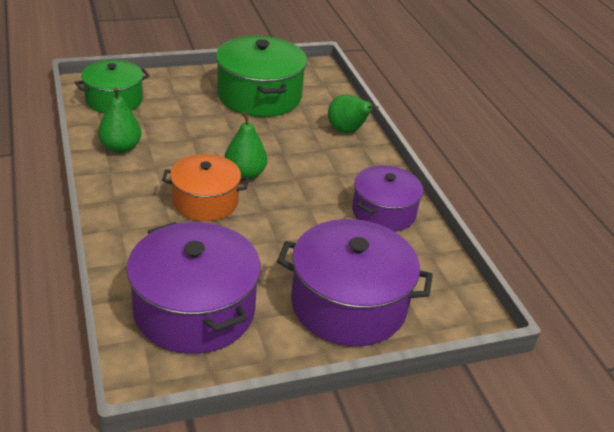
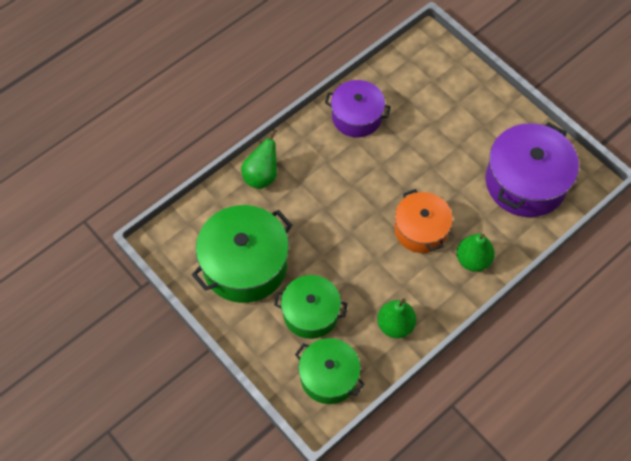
camera: 110 degrees left, 25 degrees up
(181, 110) = (310, 313): none -> green pot
(245, 174) = (370, 220): green pear -> green pear (473, 260)
(348, 304) = (463, 106): purple pot -> none

